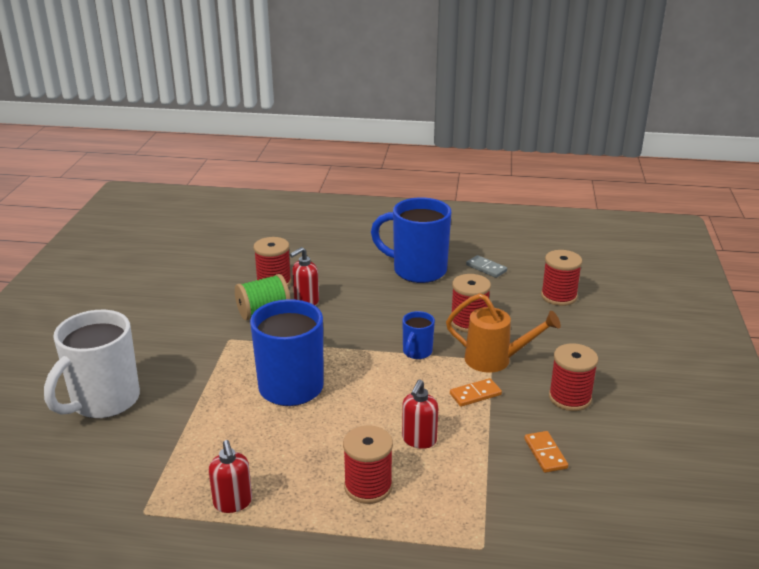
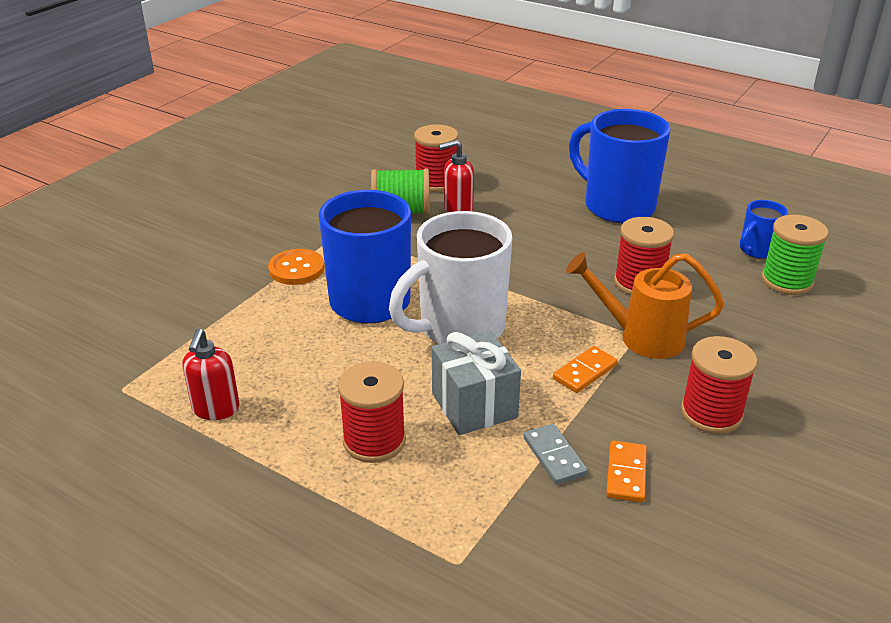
camera: 25 degrees right, 5 degrees up
(103, 402) = (170, 263): white mug -> white mug (458, 329)
(214, 378) = (296, 269): none -> orange button
(417, 352) = (546, 301): blue mug -> blue mug (756, 250)
(419, 440) = (474, 405): red soap dispenser -> grey gift
(475, 394) = (585, 372): orange domino -> orange domino turned 45 degrees counterclockwise
(486, 268) = (709, 223): grey domino -> grey domino (554, 456)
(495, 360) = (641, 337): orange watering can -> orange watering can turned 150 degrees clockwise
(558, 296) = (787, 281): red spool -> green spool

